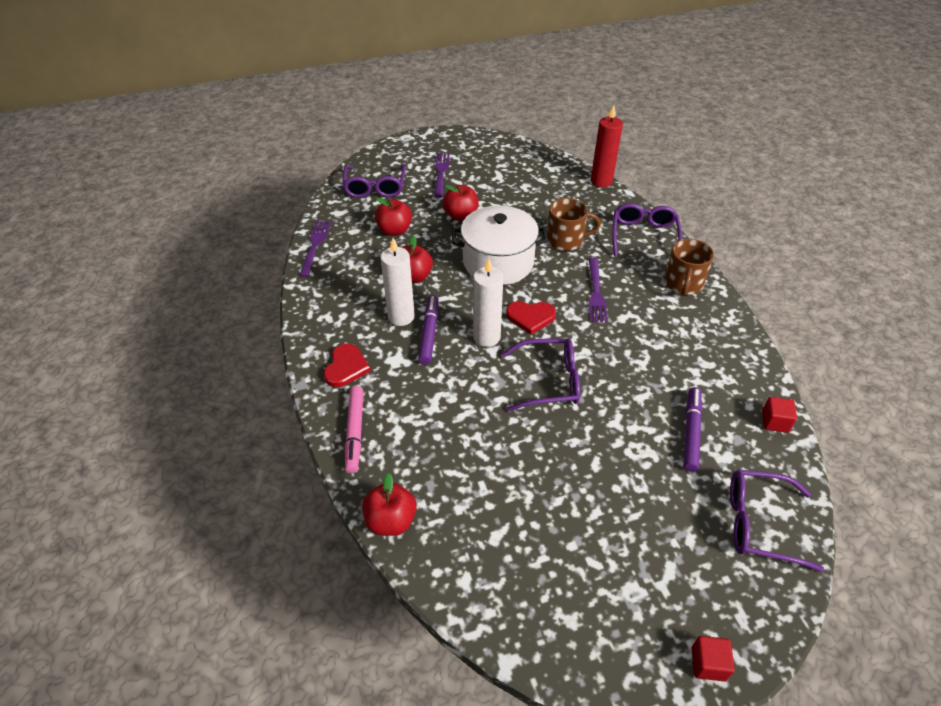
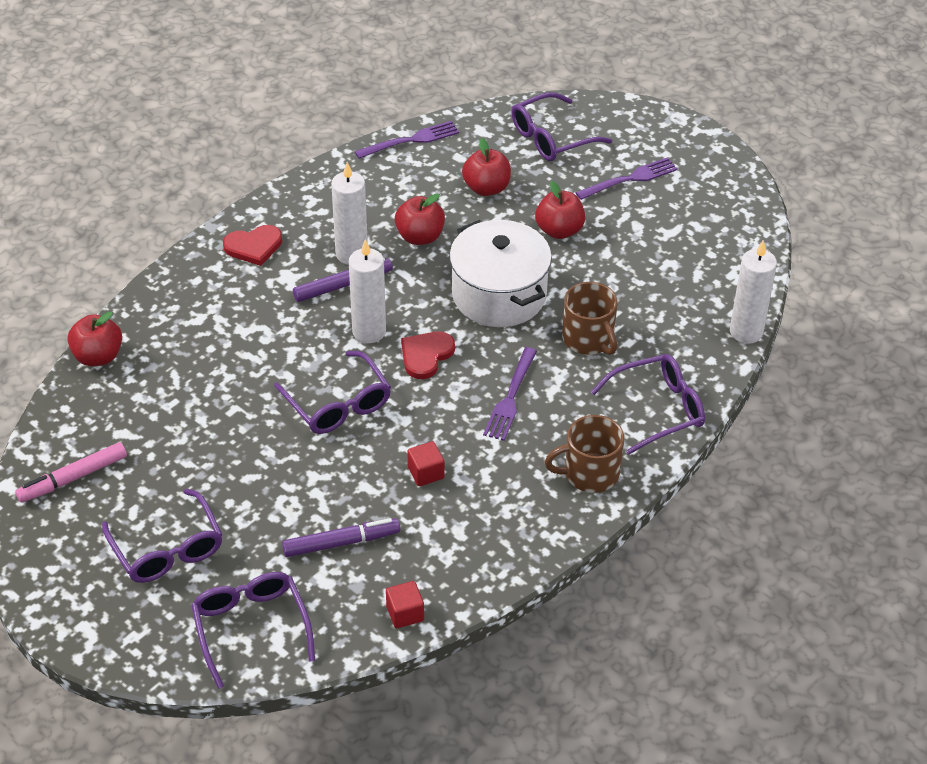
camera: 60 degrees right, 0 degrees up
(355, 432) = (179, 289): pink marker -> pink marker (73, 478)
(530, 317) = (426, 355): red heart -> red heart turned 60 degrees clockwise
(596, 292) = (510, 397): purple fork -> purple fork turned 45 degrees counterclockwise
(601, 181) = (746, 332): red candle -> white candle
(650, 552) = (167, 549): none -> purple glasses
(708, 664) = (73, 621): red cube -> red cube (426, 473)

